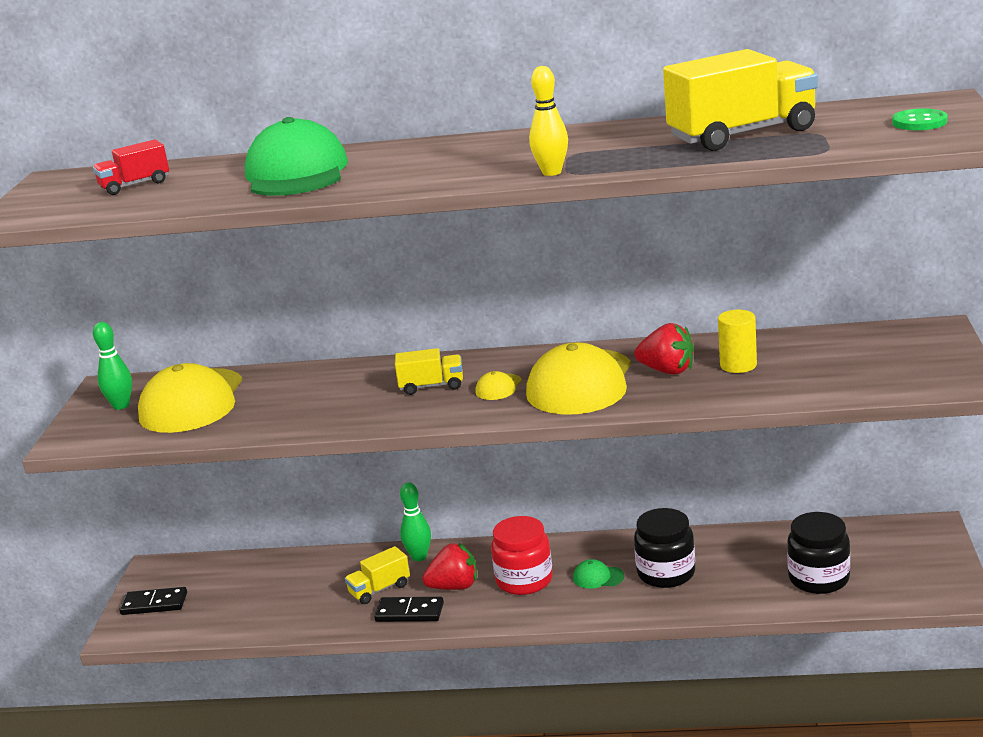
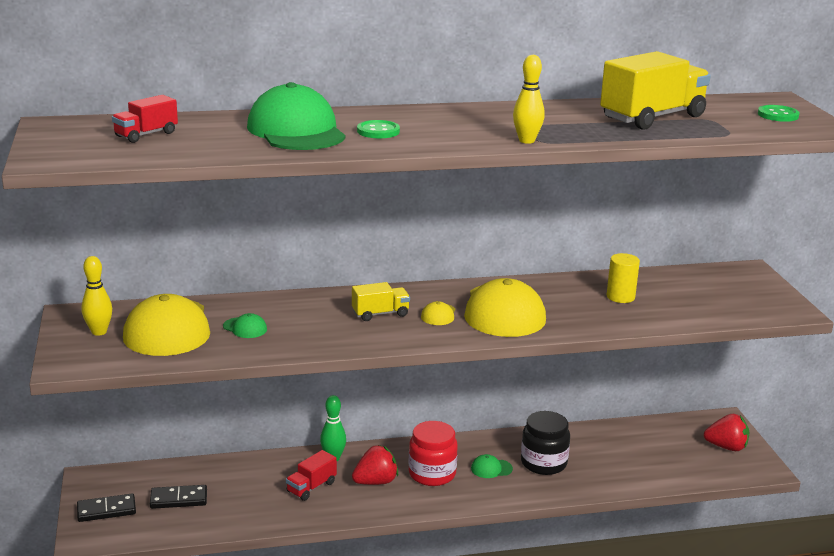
camera: 20 degrees left, 0 degrees up
(121, 405) = (99, 332): green bowling pin -> yellow bowling pin
(273, 402) = (245, 328): none -> green cap
(379, 589) = (311, 487): yellow truck -> red truck
(387, 169) = (378, 131): none -> green button
(409, 612) = (347, 505): black domino -> black domino (178, 499)
(667, 371) = (568, 301): red strawberry -> red strawberry (726, 447)
(818, 578) = (661, 462): black jar -> none

